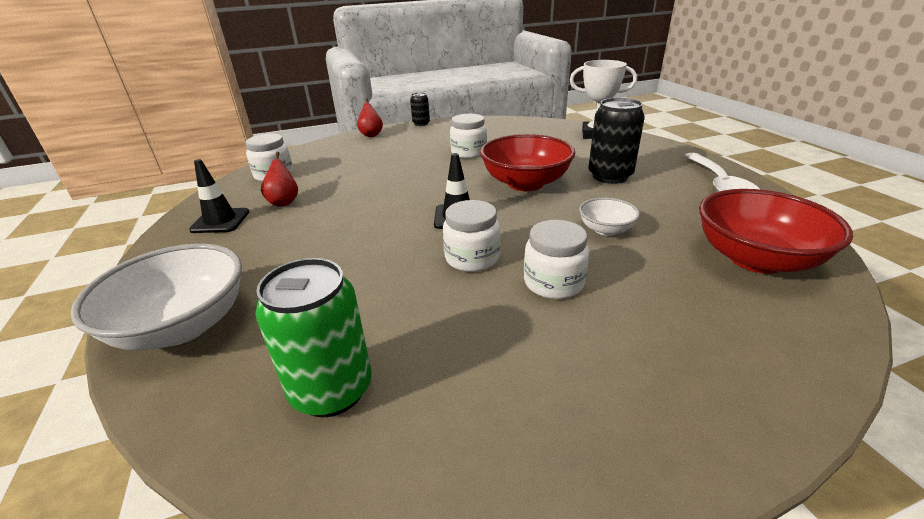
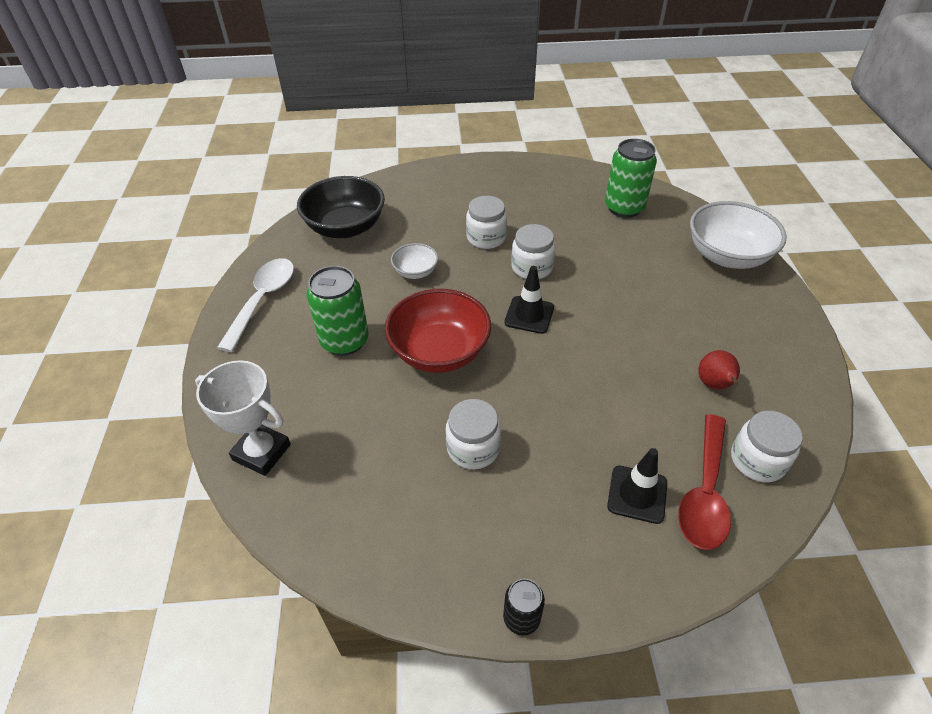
camera: 165 degrees left, 15 degrees up
(220, 221) = (771, 366): black traffic cone -> black traffic cone (637, 494)
(317, 160) = (704, 492): none -> red spoon
(371, 135) = (625, 584): red pear -> none
(610, 176) = (344, 341): black can -> green can
(755, 259) = (345, 227): red bowl -> black bowl

